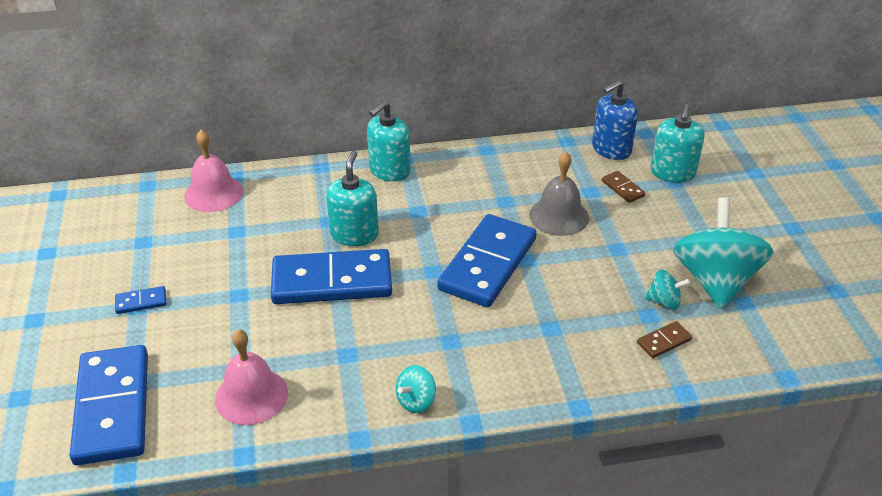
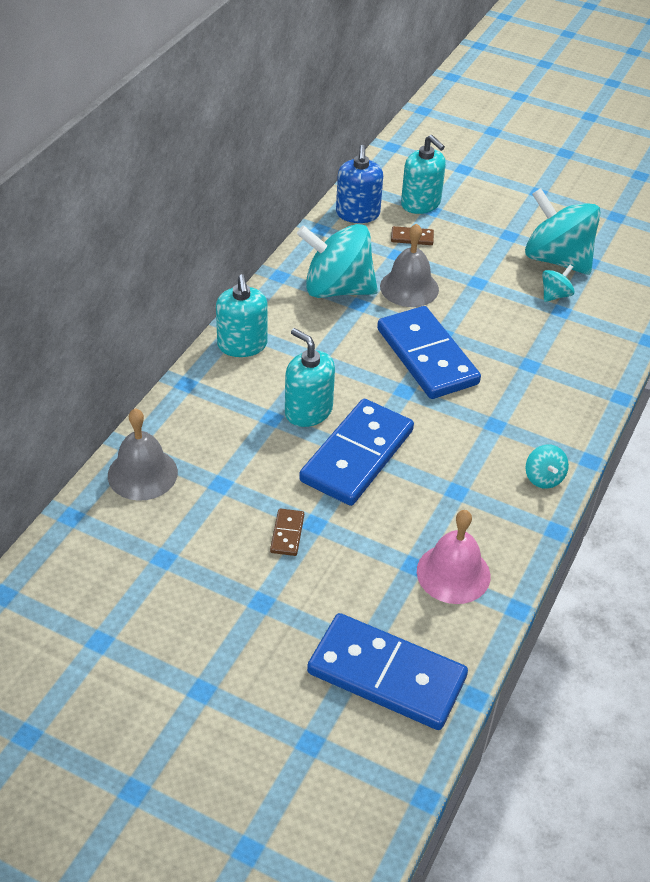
camera: 55 degrees left, 5 degrees up
(141, 302) = (257, 596): blue domino -> none
(213, 193) = (142, 473): pink bell -> grey bell
(508, 182) = (337, 289): none -> turquoise spinning top
(664, 341) = (594, 320): brown domino -> brown domino (287, 534)

